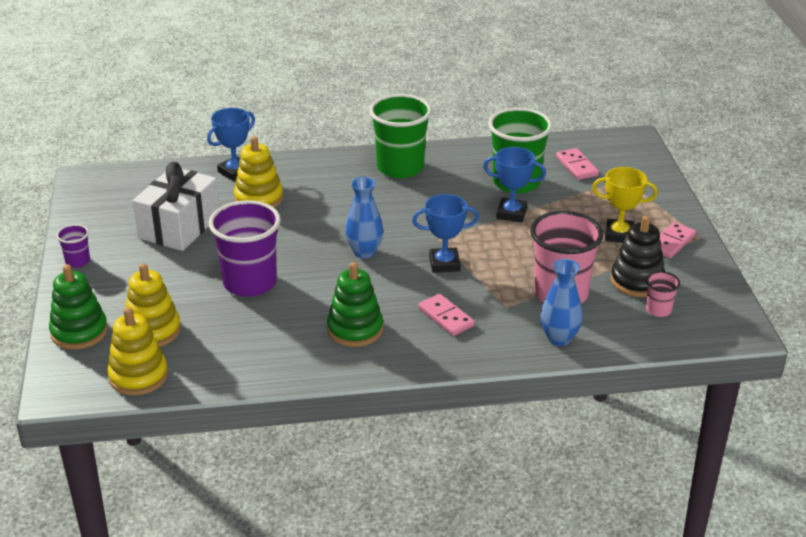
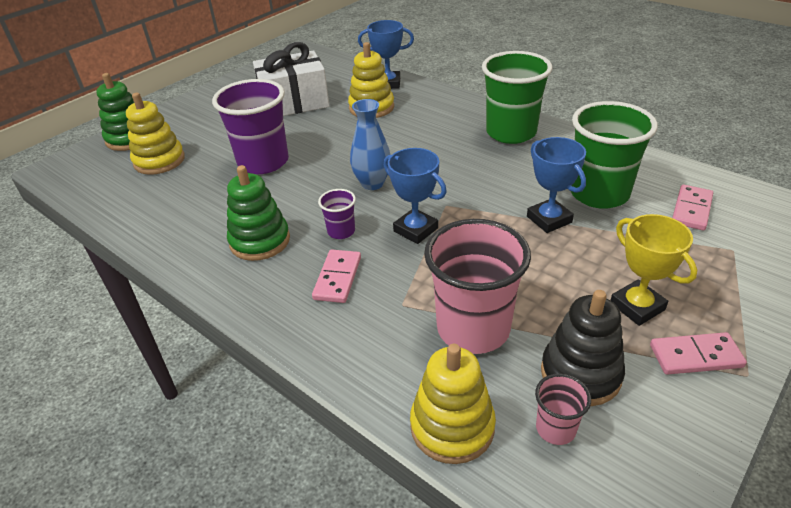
camera: 50 degrees right, 5 degrees up
(77, 261) = (208, 96): purple cup -> purple cup (341, 231)
(138, 376) = (98, 186): yellow stacking toy -> yellow stacking toy (452, 426)
(559, 338) = (396, 375): blue vase -> none

